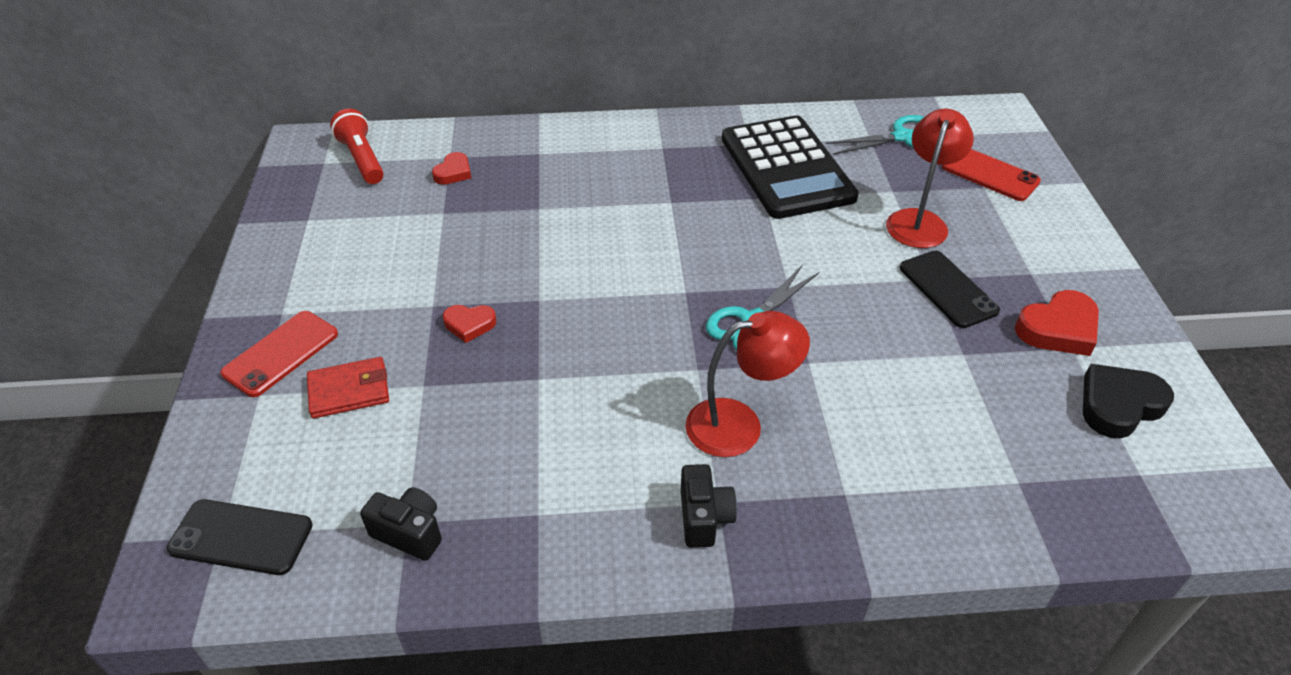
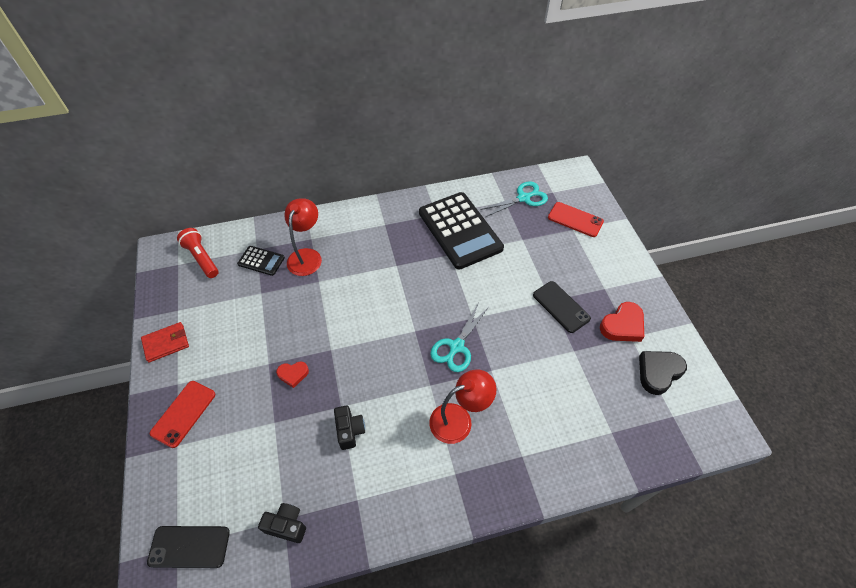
camera: 10 degrees left, 10 degrees up
(349, 391) = (231, 433): red wallet -> red wallet (166, 343)
(453, 172) = (261, 261): red heart -> black calculator
(704, 517) = (449, 485): black camera -> black camera (350, 430)
(919, 221) = (540, 259): red lamp -> red lamp (307, 256)

